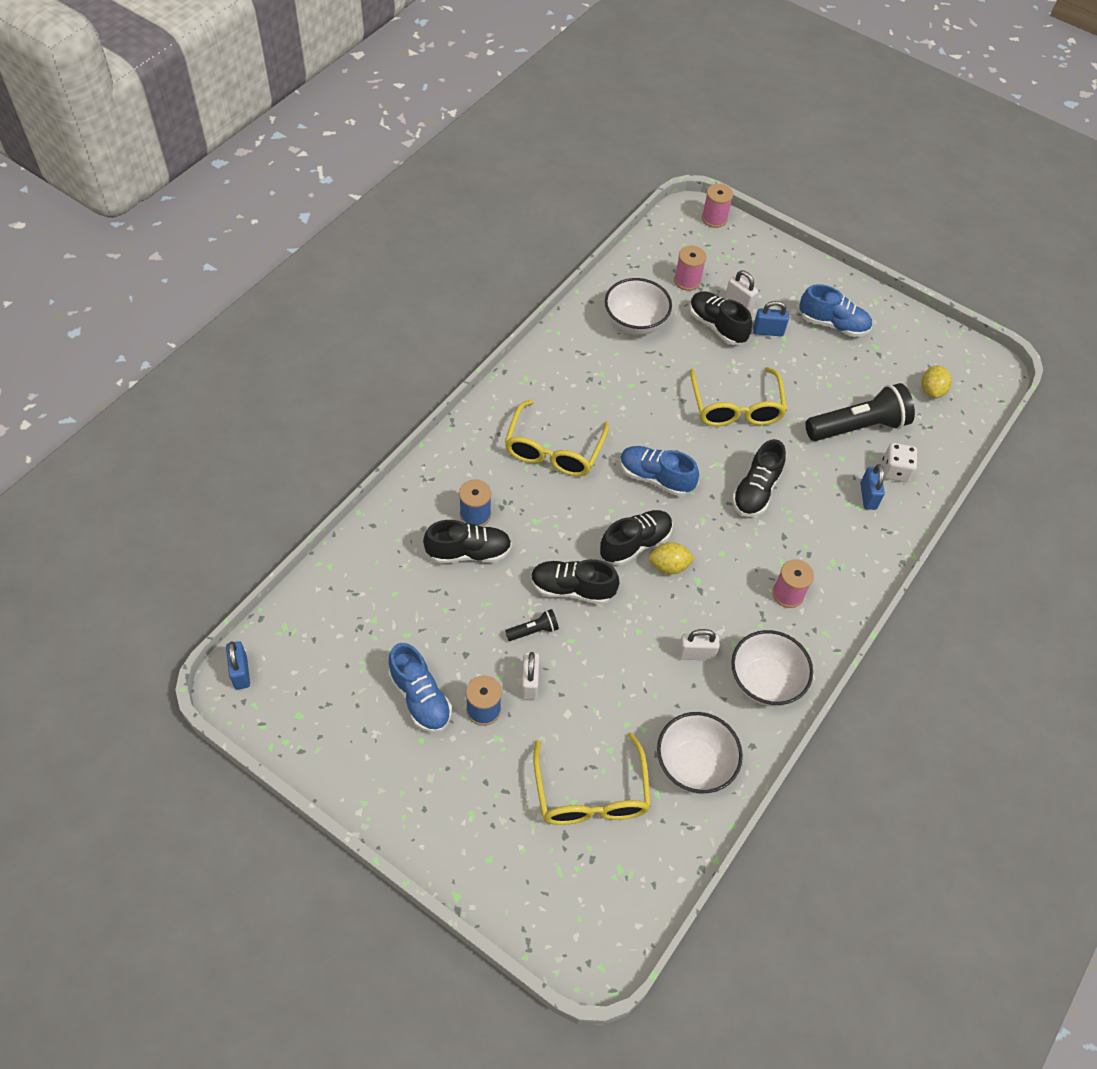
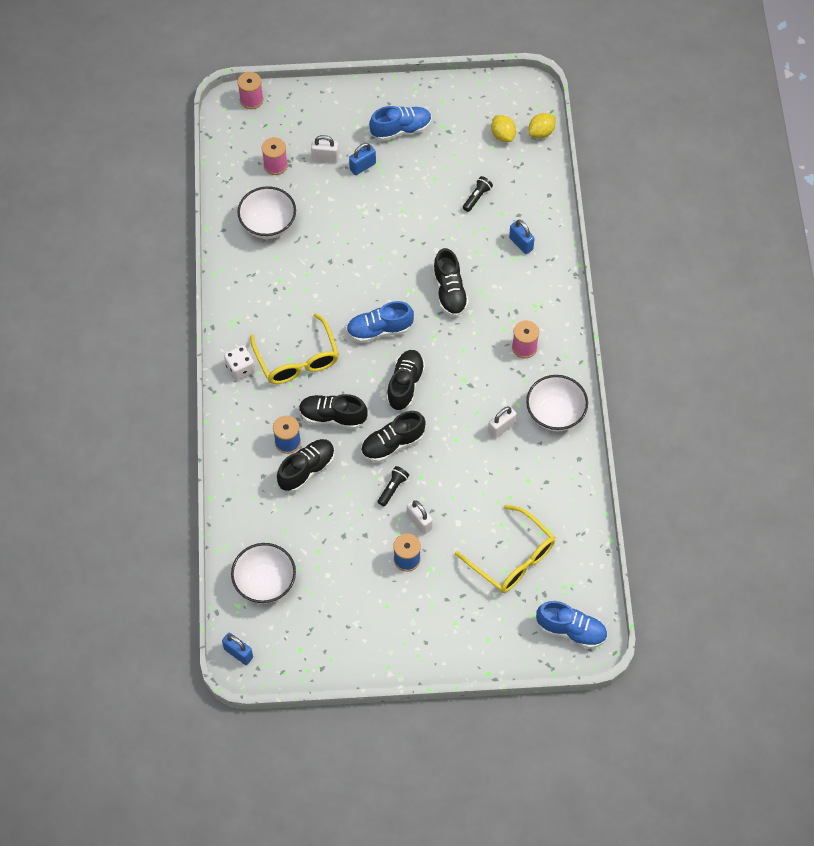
camera: 35 degrees left, 5 degrees up
(420, 698) = (363, 582): blue shoe -> blue shoe (571, 630)
(669, 566) = (438, 384): yellow lemon -> yellow lemon (541, 132)
(694, 765) = (555, 496): white bowl -> white bowl (265, 583)
(717, 326) = (325, 187): black shoe -> black shoe (332, 417)
(736, 407) = (388, 240): yellow glasses -> none
(858, 427) = (477, 197): black flashlight -> black flashlight, size x0.45
(895, 471) = (524, 213): white dice -> white dice (240, 368)

